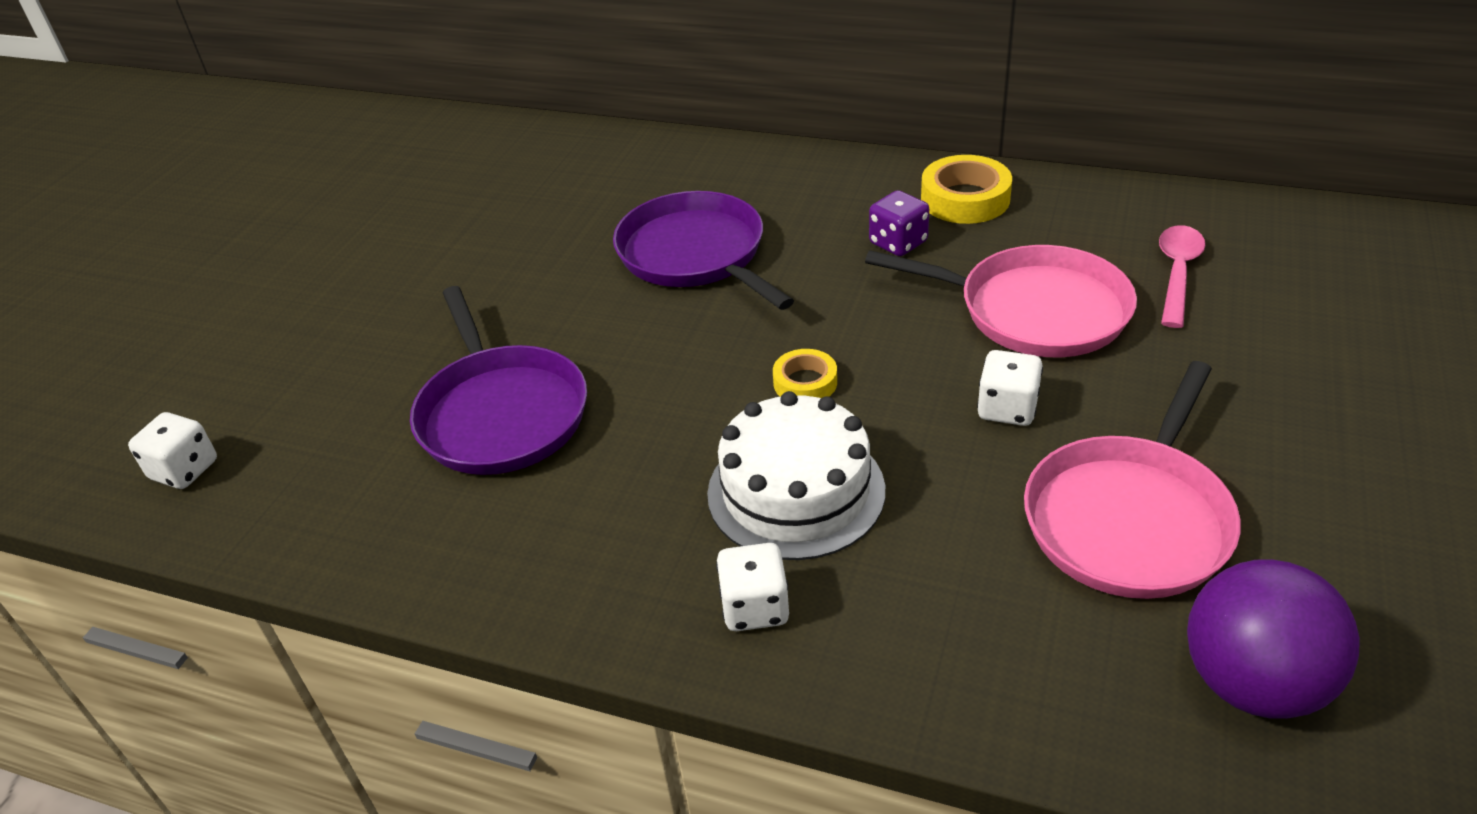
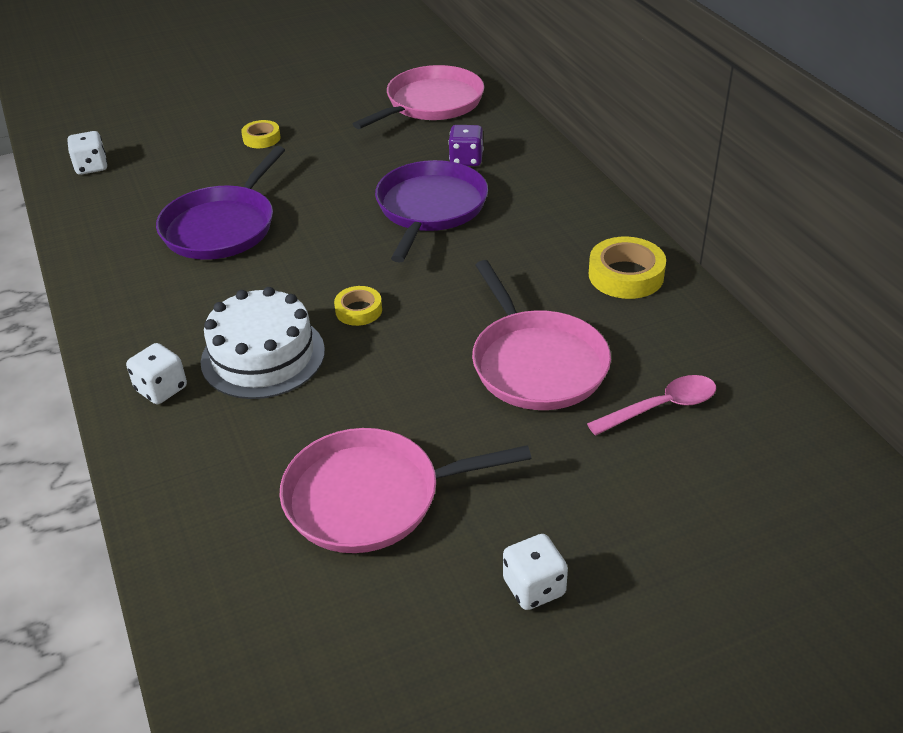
camera: 45 degrees right, 0 degrees up
(373, 305) = (261, 138): none -> yellow tape
(511, 168) = (431, 103): none -> pink pan
(898, 243) = (539, 274): purple dice -> purple dice (466, 160)
(1007, 409) = (421, 399): white dice -> white dice (534, 587)
(1253, 683) = (273, 611): purple ball -> none

